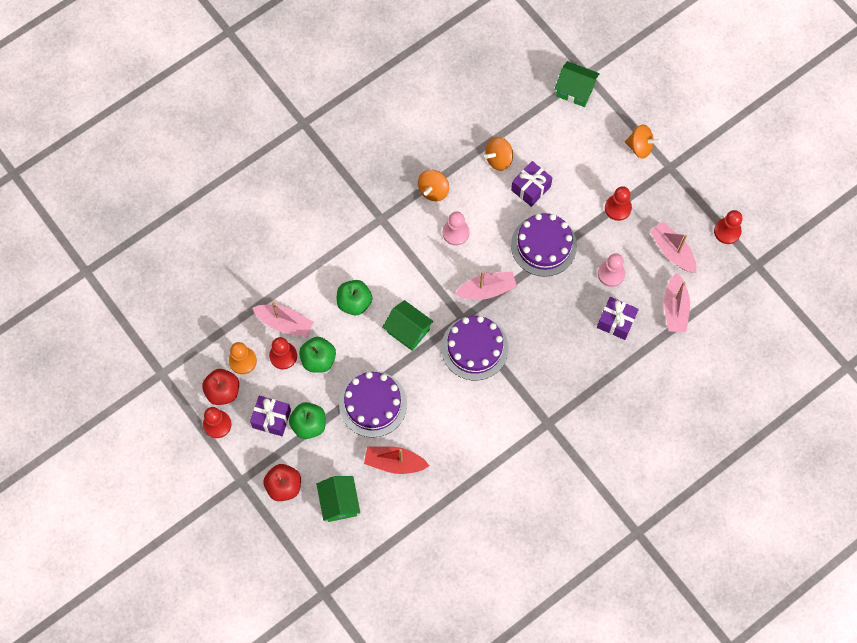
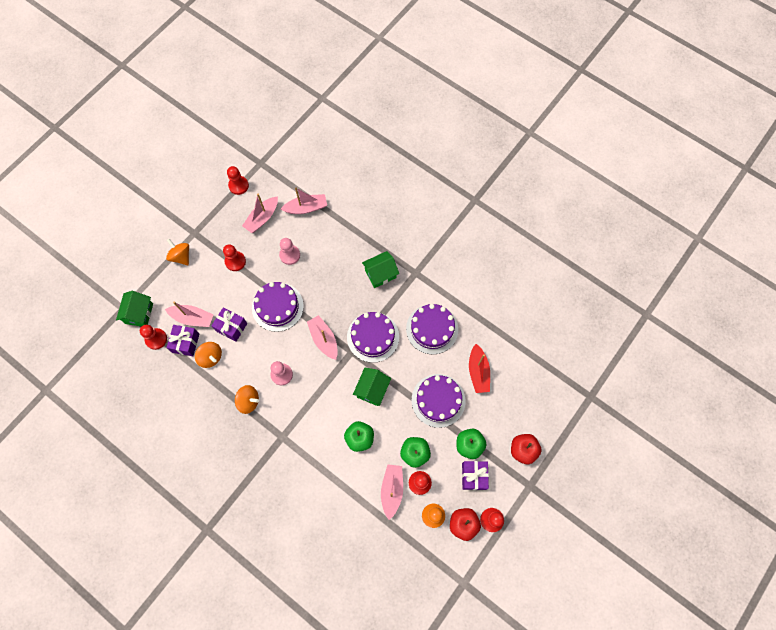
camera: 105 degrees left, 0 degrees up
(339, 502) = (521, 404): green house -> green house (380, 274)
(465, 422) = (432, 329): none -> purple cake
(537, 104) = (156, 339): none -> red pawn
(554, 147) = (192, 318): none -> pink boat
(616, 322) = (326, 244): purple gift -> purple gift (186, 343)
(640, 147) = (181, 256): orange spinning top -> orange spinning top turned 45 degrees counterclockwise

